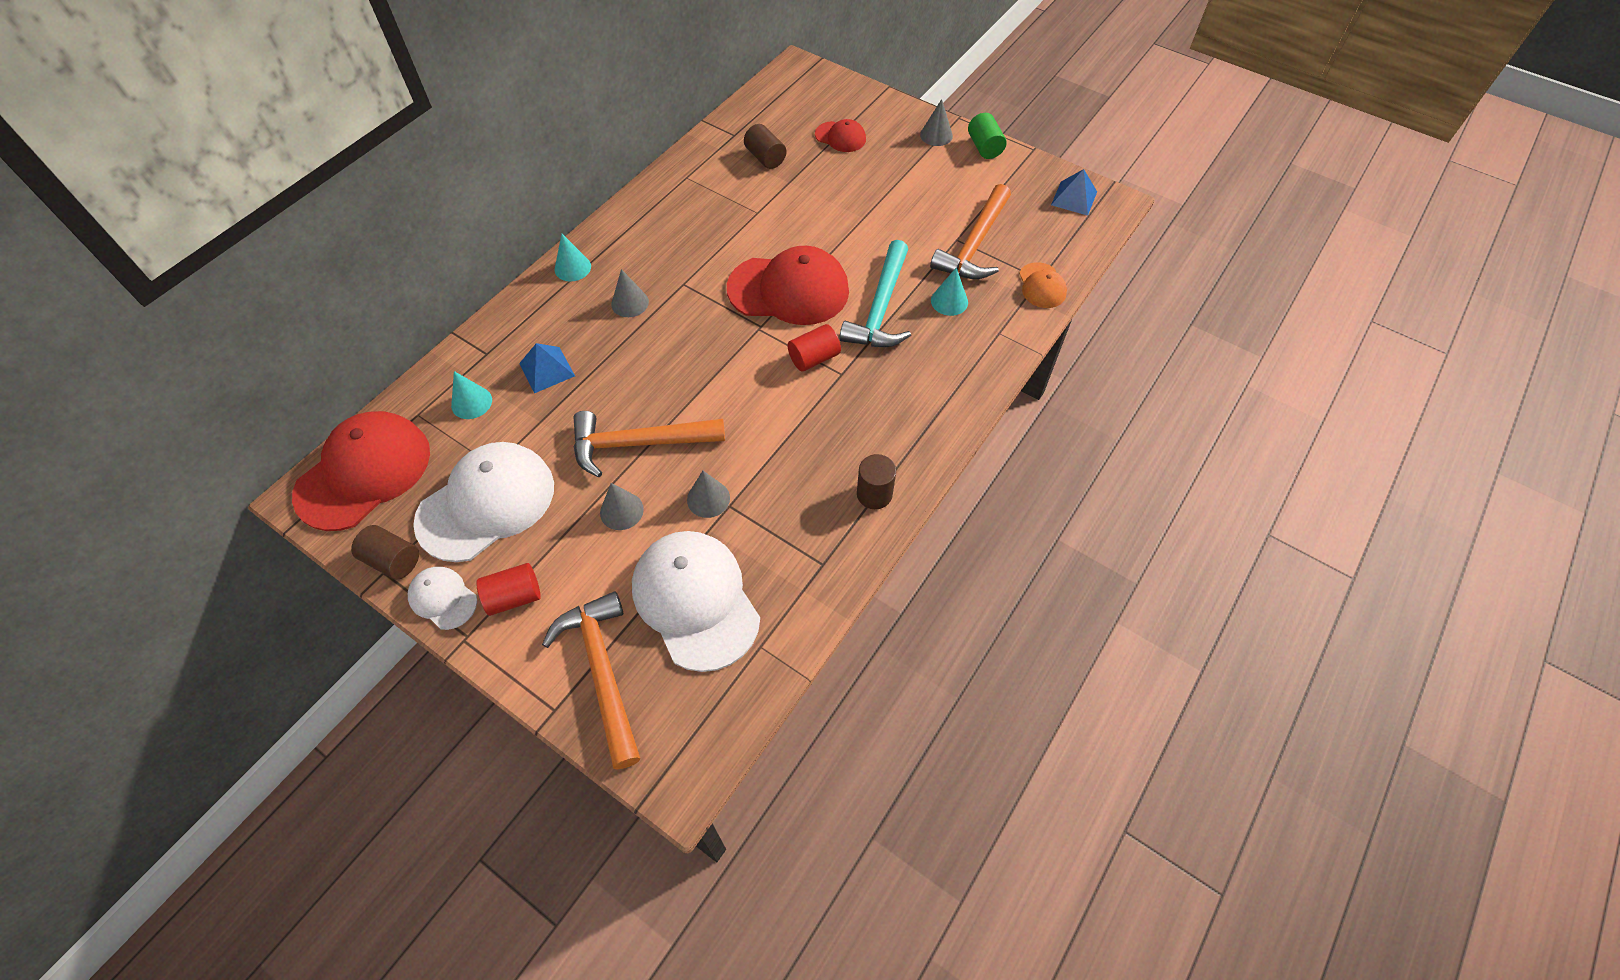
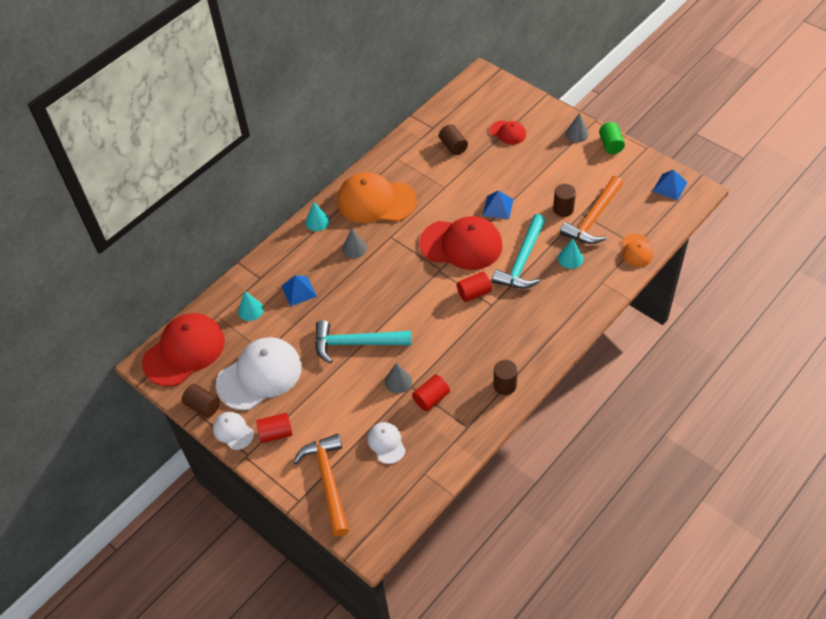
camera: 10 degrees right, 5 degrees down
(621, 511) = (343, 385): grey cone -> none
(639, 444) = (356, 343): orange hammer -> turquoise hammer
(659, 235) = (376, 201): none -> orange cap
(695, 600) = (386, 443): white cap -> white cap, size x0.49
(762, 522) = (431, 398): none -> red cylinder
(837, 236) = (498, 207): none -> blue pyramid
(930, 234) = (563, 209): none -> brown cylinder

